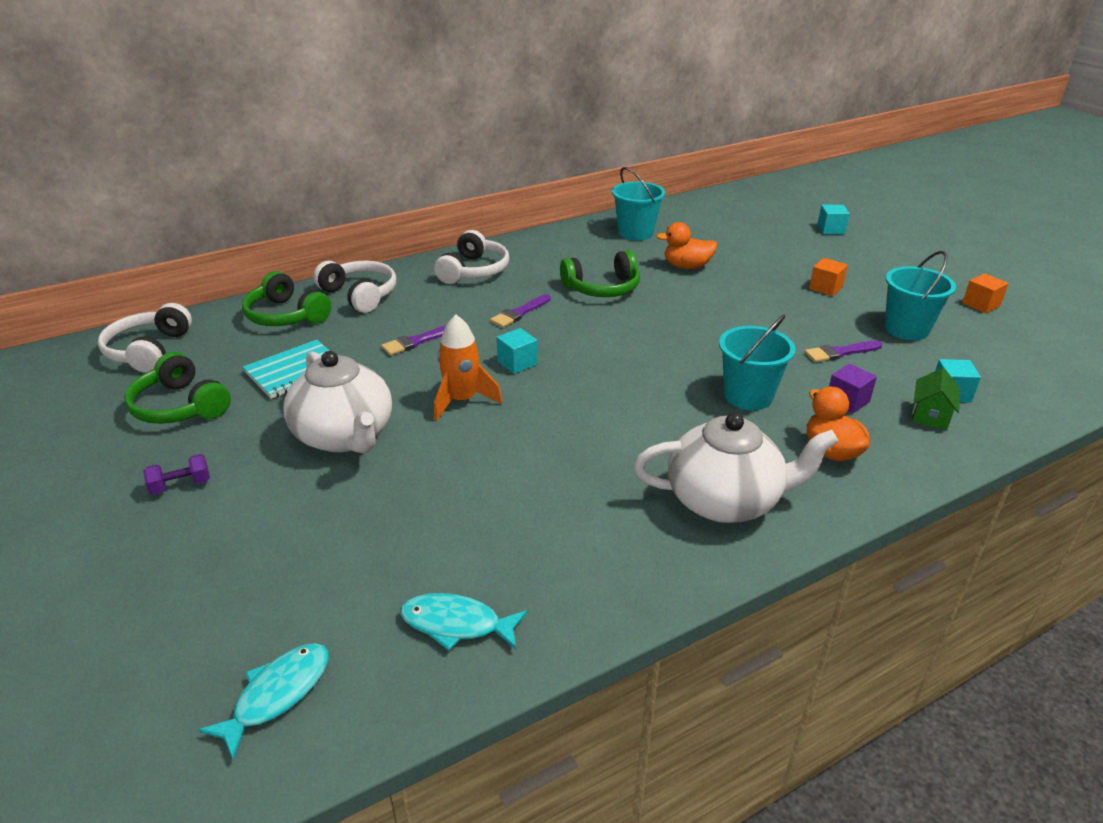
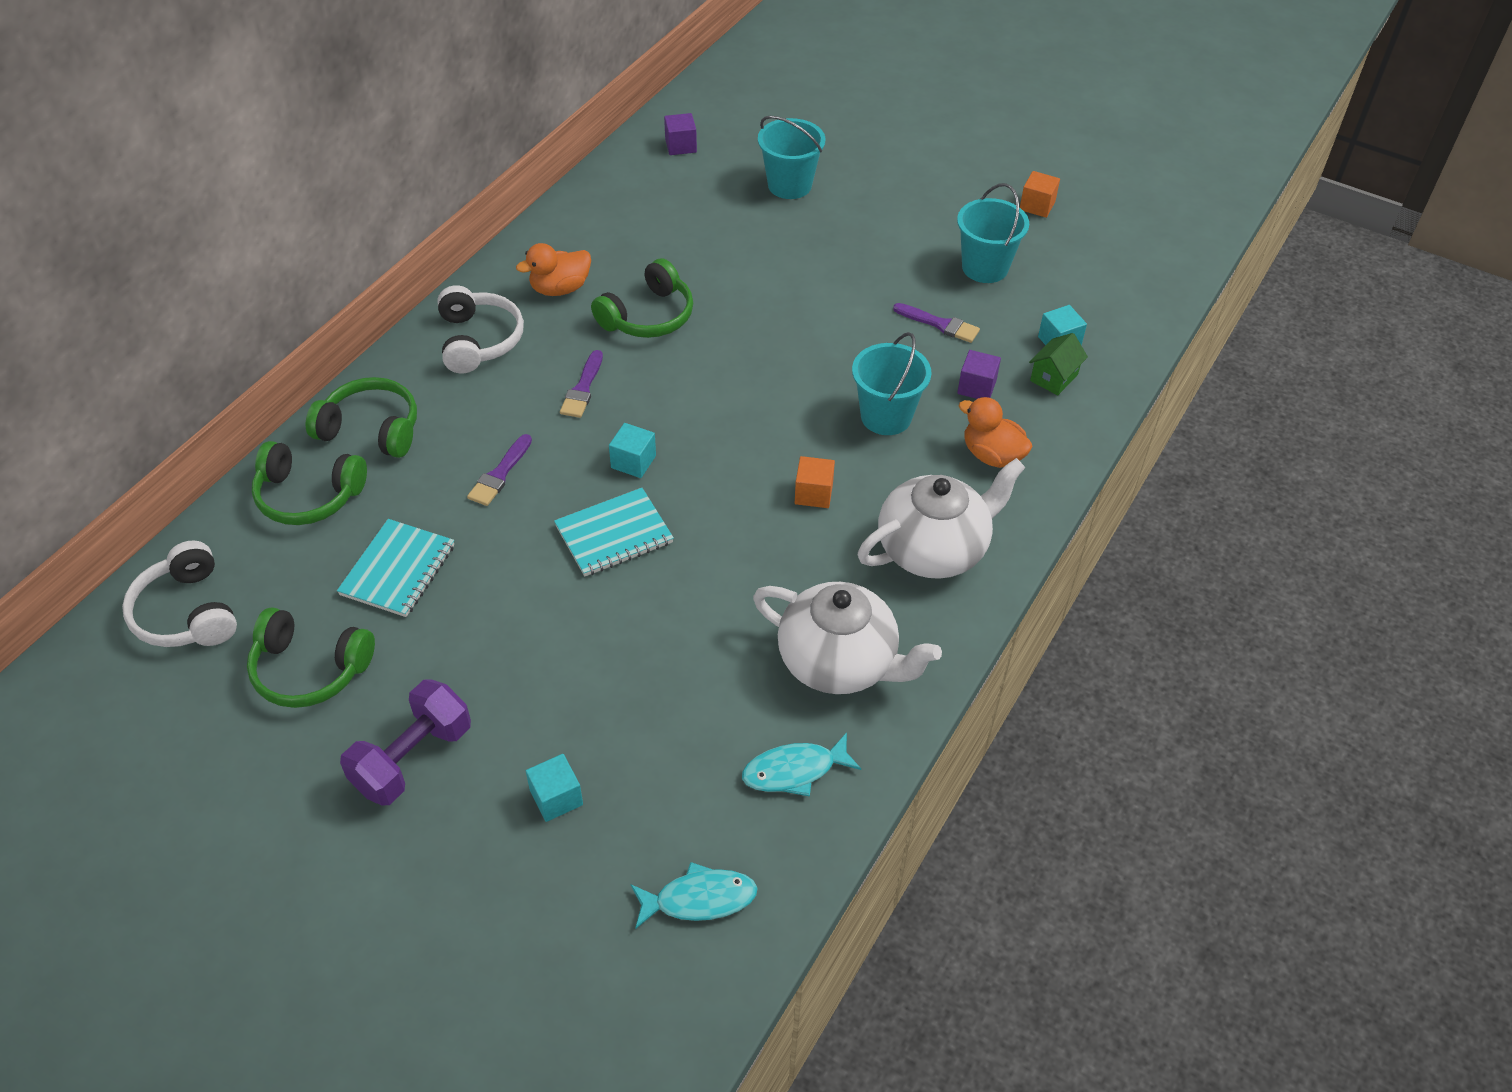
camera: 30 degrees left, 15 degrees up
(181, 485) = (412, 758): purple dumbbell -> purple dumbbell, size x1.94
(277, 694) = (699, 899): turquoise fish -> turquoise fish turned 75 degrees clockwise
(345, 436) = (529, 629): white teapot -> white teapot (839, 662)
(360, 295) = (371, 429): white headphones -> green headphones
(462, 400) = (614, 534): orange rocket -> turquoise notebook
(635, 233) = (625, 209): turquoise bucket -> turquoise bucket (789, 185)
(686, 266) = (718, 248): orange duck -> orange duck (560, 288)
(702, 212) = (680, 146): none -> purple cube
(825, 288) = (880, 232): orange cube -> orange cube (813, 493)
(830, 230) = (838, 131): turquoise cube -> turquoise cube (556, 797)
(840, 352) = (940, 324): purple brush -> purple brush turned 105 degrees counterclockwise
(930, 416) = (1054, 377): green house -> green house turned 45 degrees clockwise

